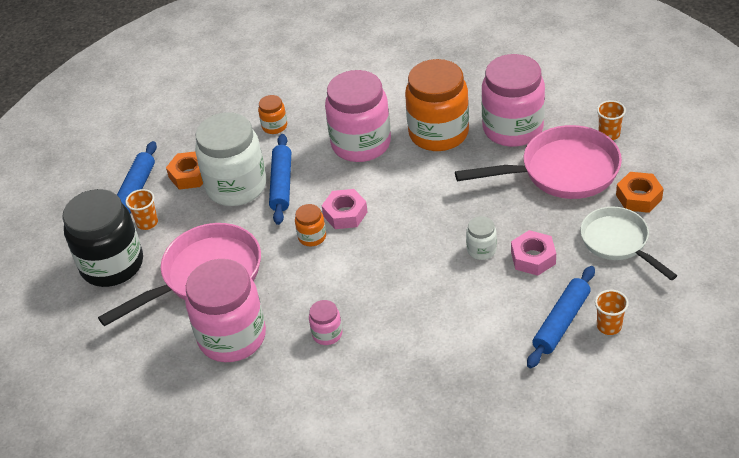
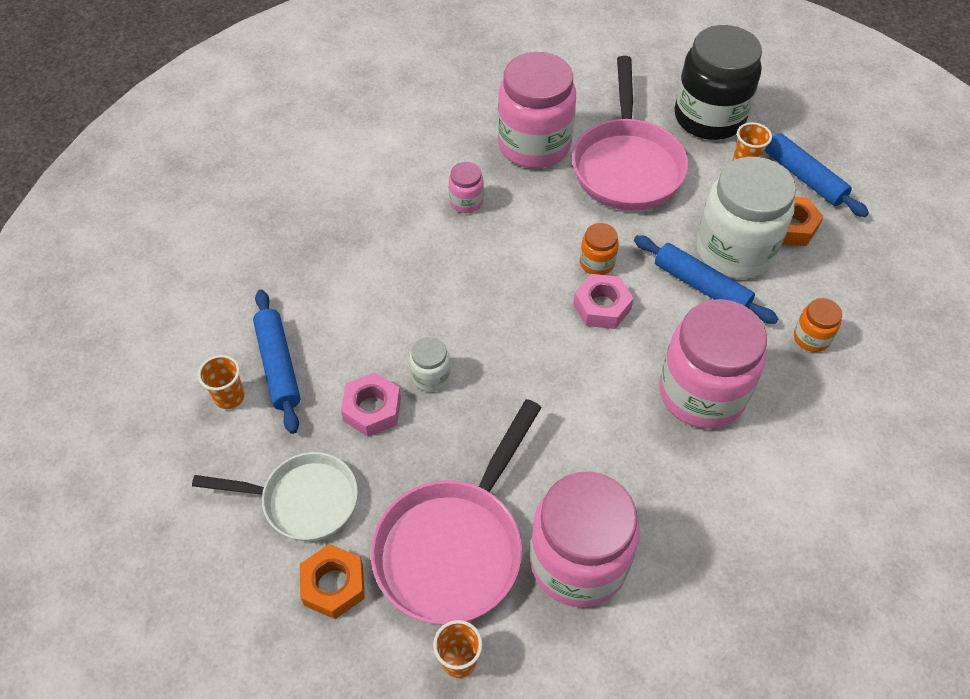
camera: 125 degrees right, 10 degrees up
(438, 133) = (647, 479): orange jar -> none

